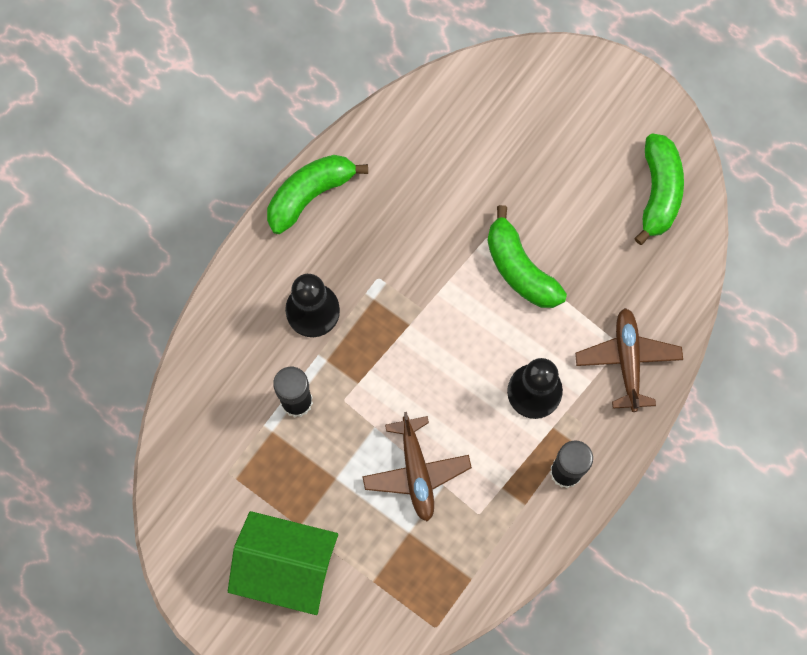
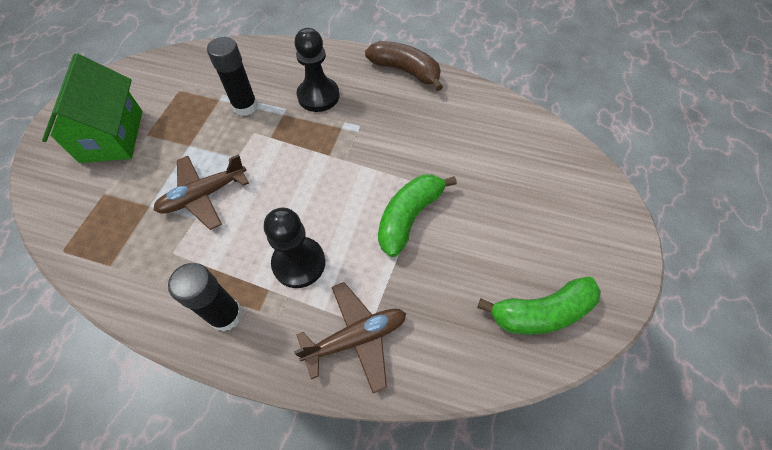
camera: 70 degrees right, 15 degrees down
(310, 194) = (405, 71): green banana -> brown banana

